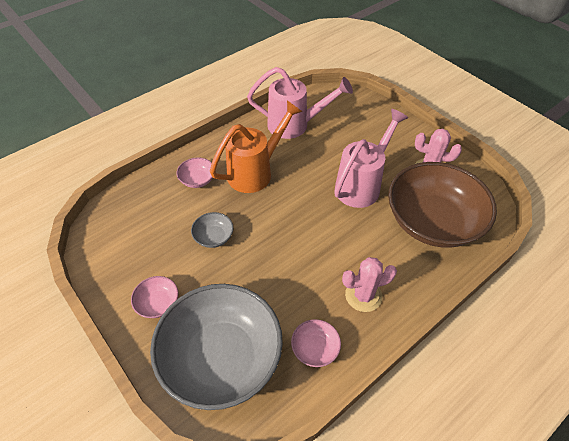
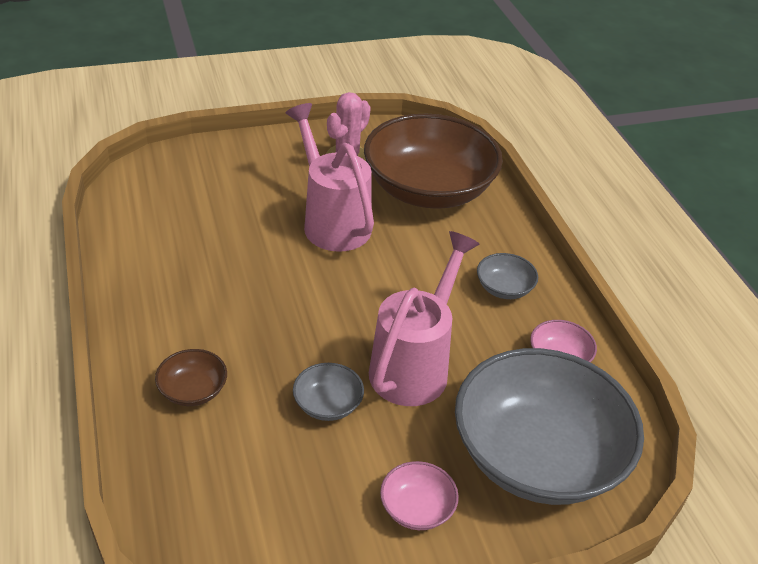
camera: 70 degrees left, 10 degrees down
(197, 180) = (193, 390): pink bowl -> brown bowl
(255, 172) = (229, 316): orange watering can -> none
(294, 125) = (163, 240): pink watering can -> pink watering can (414, 365)
(363, 295) = (504, 288): pink cactus -> grey bowl

